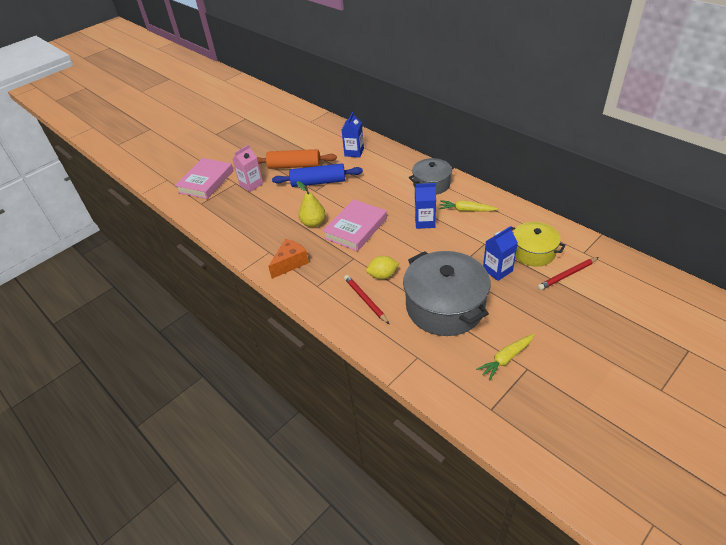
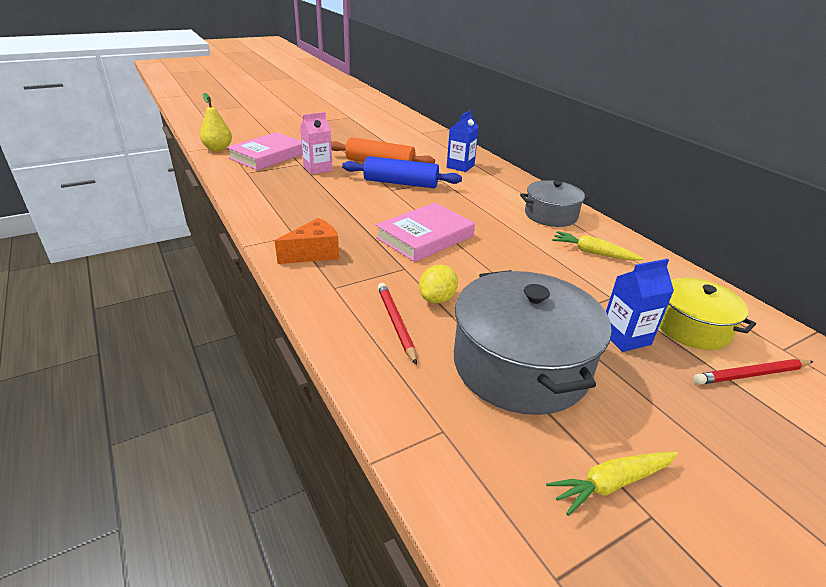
camera: 10 degrees right, 10 degrees down
(313, 223) = (371, 219): yellow pear -> yellow pear (218, 149)
(382, 275) = (437, 299): yellow lemon -> yellow lemon turned 60 degrees counterclockwise
(425, 222) = (526, 252): blue carton -> none

